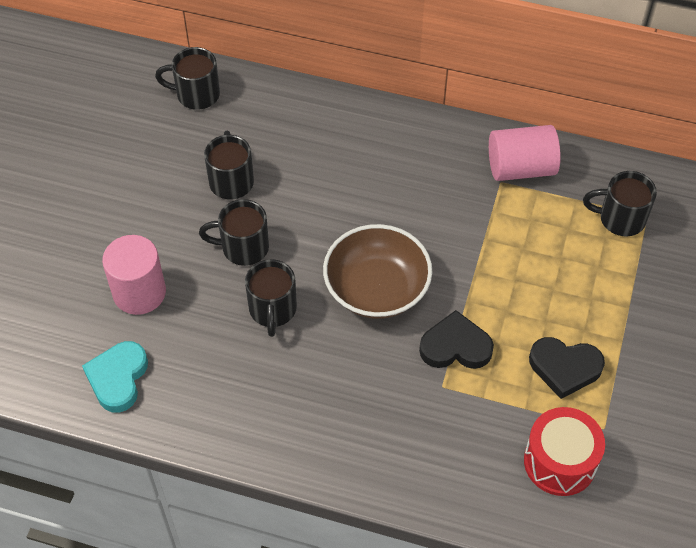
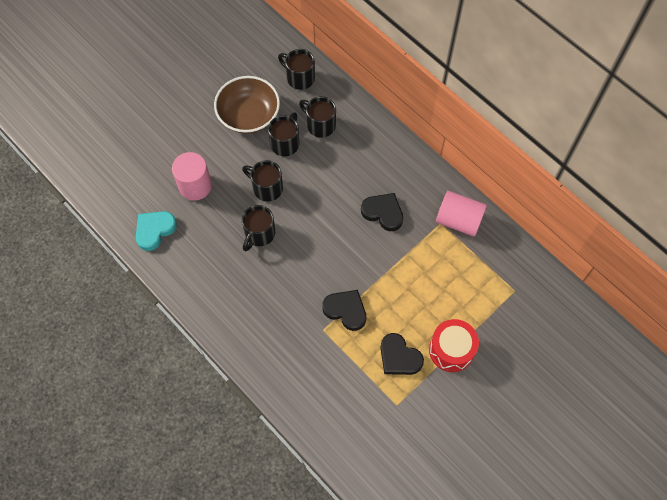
camera: 30 degrees right, 10 degrees up
(376, 288) = (324, 252): brown bowl -> brown bowl (248, 115)
(420, 204) = (383, 213): none -> black heart
(560, 462) = (358, 409): red drum -> red drum (451, 350)
(620, 219) = (496, 284): black mug -> black mug (320, 125)

